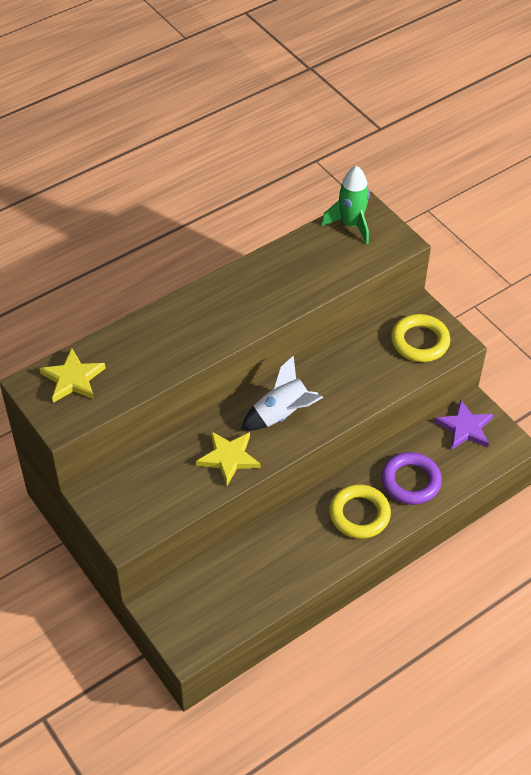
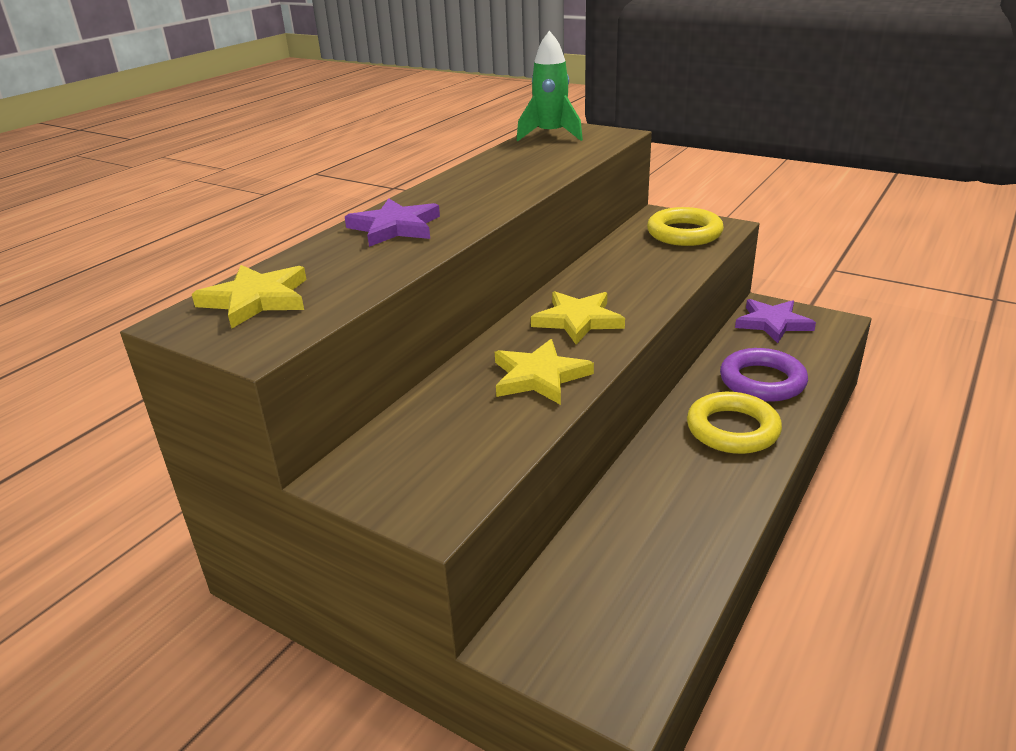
camera: 20 degrees left, 20 degrees down
(177, 326) = (395, 227): none -> purple star
(282, 414) = (578, 320): white rocket -> yellow star

